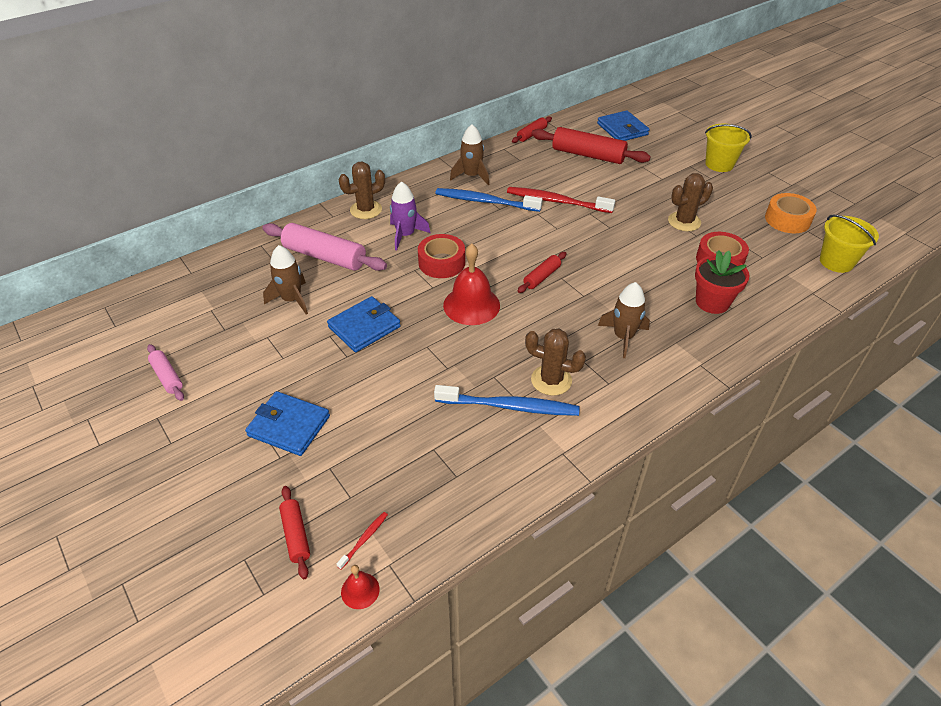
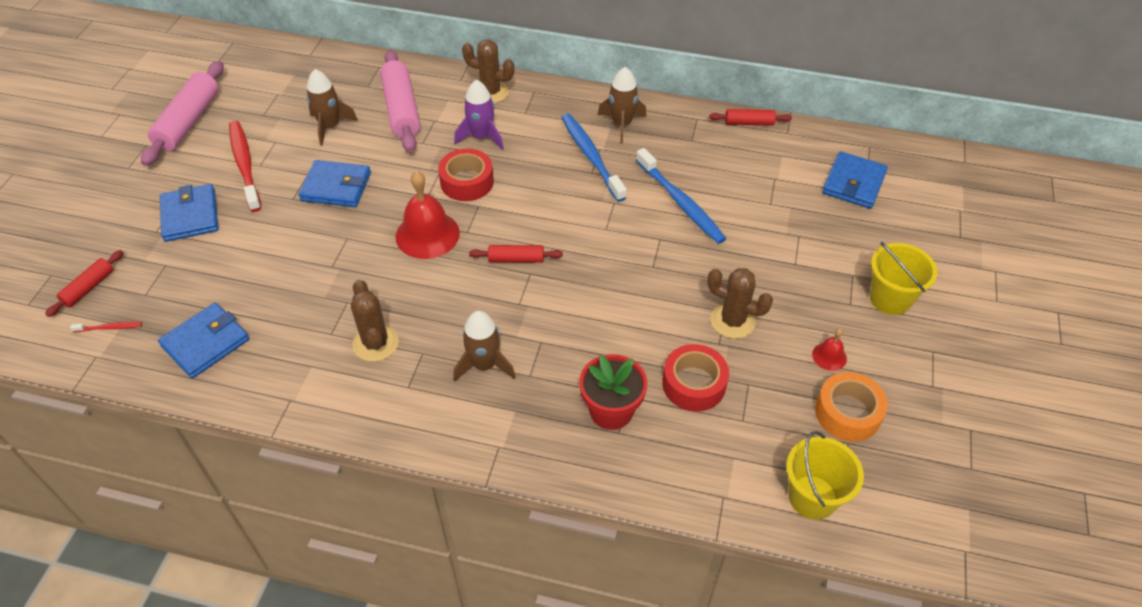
camera: 50 degrees right, 5 degrees up
(167, 377) = (189, 122): pink rolling pin -> pink rolling pin, size x1.90
(360, 590) = (61, 354): red bell -> red bell (829, 356)
(451, 479) = (206, 343): none -> blue wallet
(510, 406) = (318, 333): blue toothbrush -> blue toothbrush (680, 202)
(556, 201) = (651, 204): red toothbrush -> red toothbrush (245, 165)
(588, 155) = (765, 183): red rolling pin -> none

